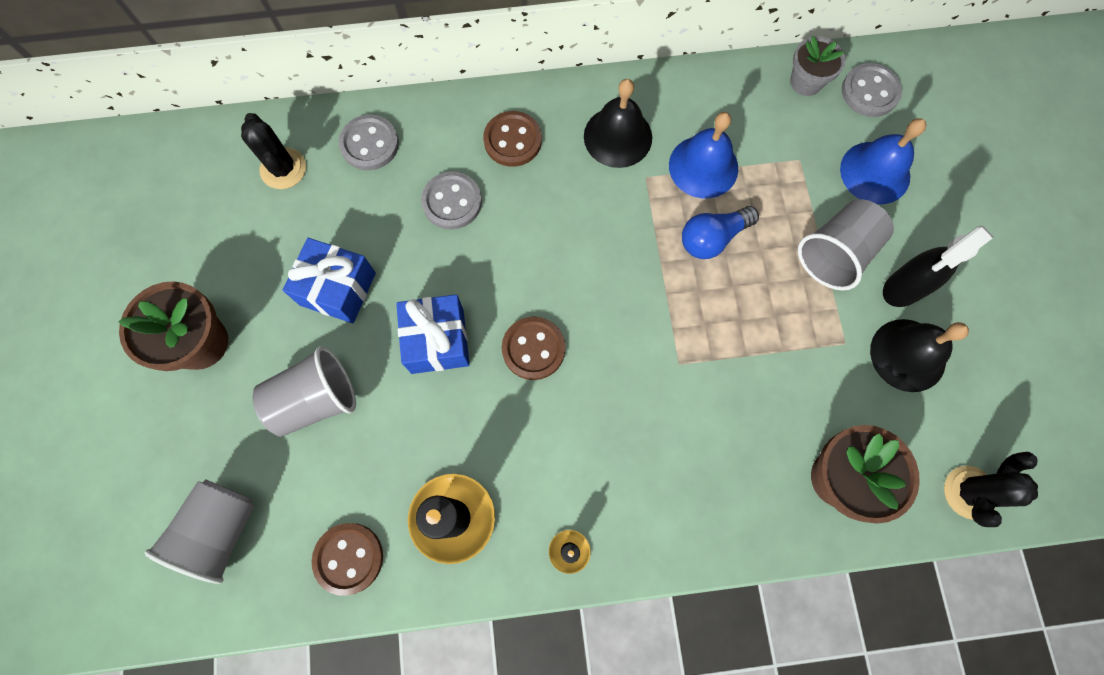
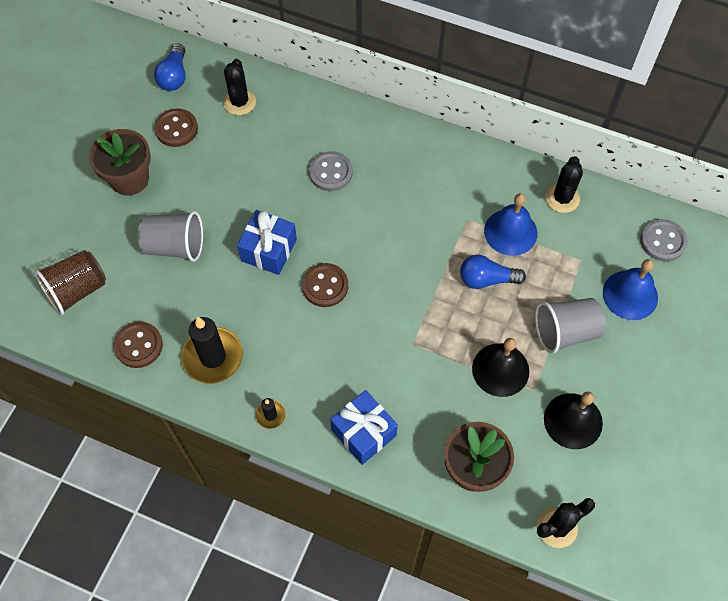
camera: 30 degrees right, 10 degrees down
(177, 176) = (174, 76): none -> blue light bulb
(221, 530) = (77, 290): grey cup -> brown cup
(338, 288) = (228, 189): blue gift -> blue gift (364, 432)
(369, 144) = (301, 113): grey button -> none
(512, 140) = (393, 154): brown button -> brown button (176, 129)
(618, 137) = (464, 185): black bell -> black bell (500, 369)
(734, 97) = (562, 198): none -> black cactus
(806, 82) = (620, 213): grey flower pot -> none
(903, 288) = (599, 378): black spray bottle -> none

